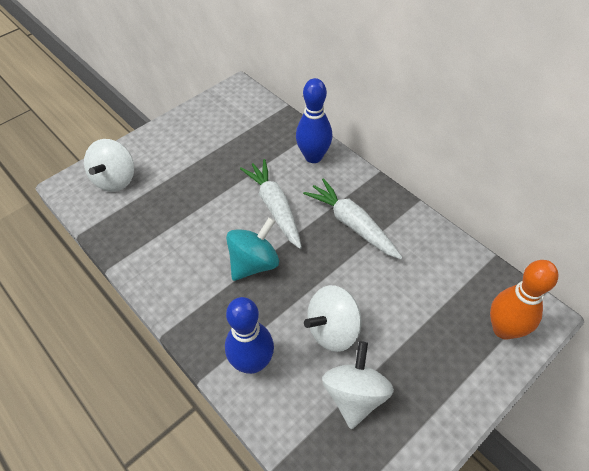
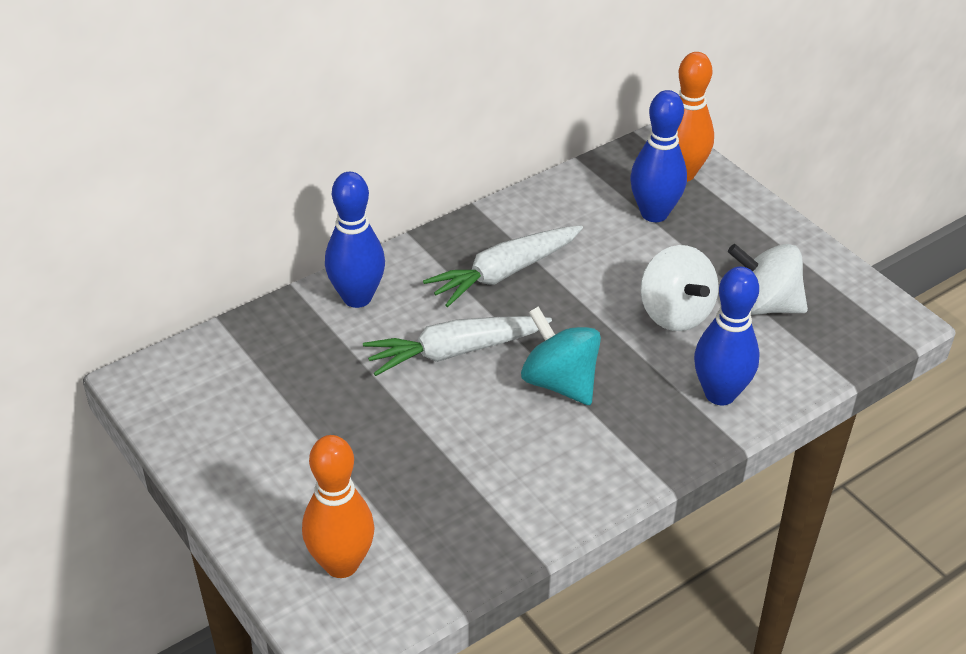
camera: 85 degrees left, 10 degrees down
(115, 180) = (341, 564): white spinning top -> orange bowling pin
(445, 311) = (654, 213): none -> blue bowling pin

